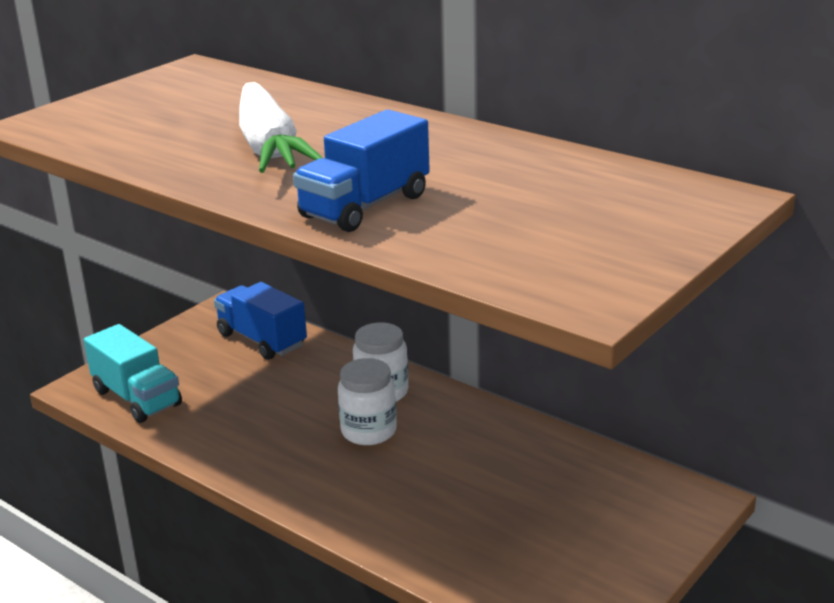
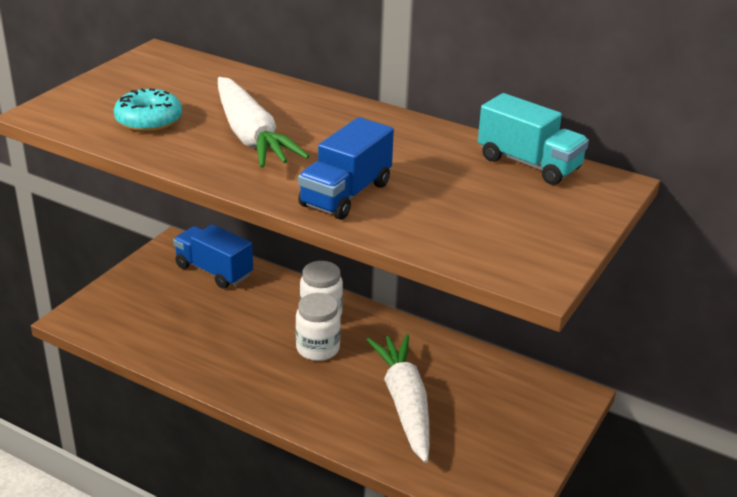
camera: 10 degrees left, 5 degrees up
(137, 398) = (123, 326): turquoise truck -> turquoise truck (529, 164)
(152, 131) = (149, 121): none -> turquoise donut
(466, 500) = (405, 404): none -> white carrot

